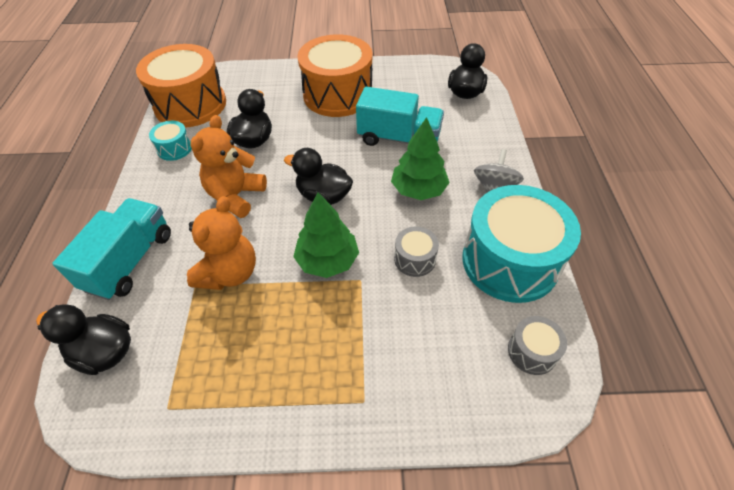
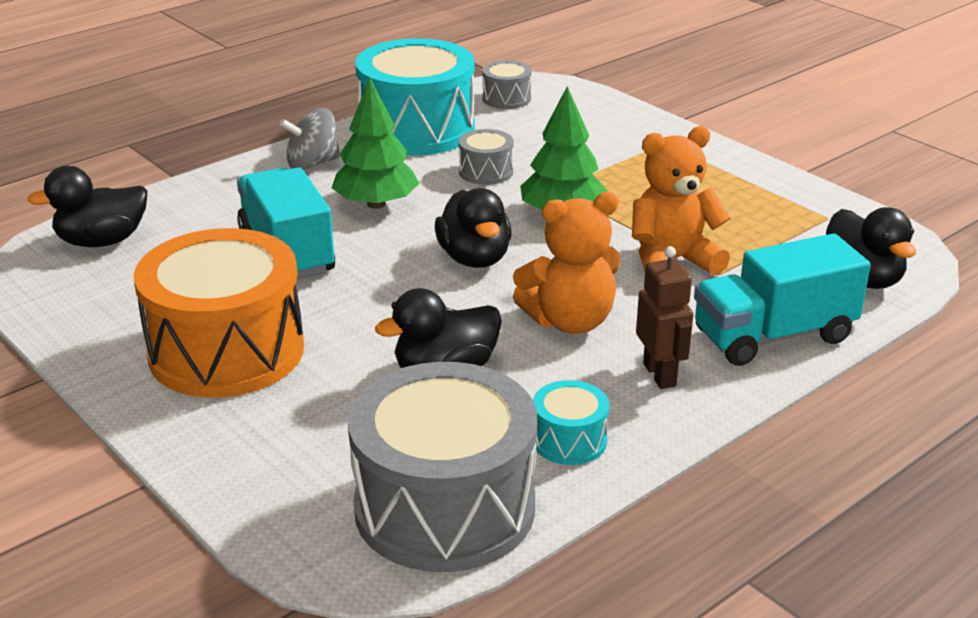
camera: 130 degrees left, 20 degrees down
(167, 199) = (660, 375): none -> brown robot
(190, 105) = (444, 507): orange drum -> grey drum

